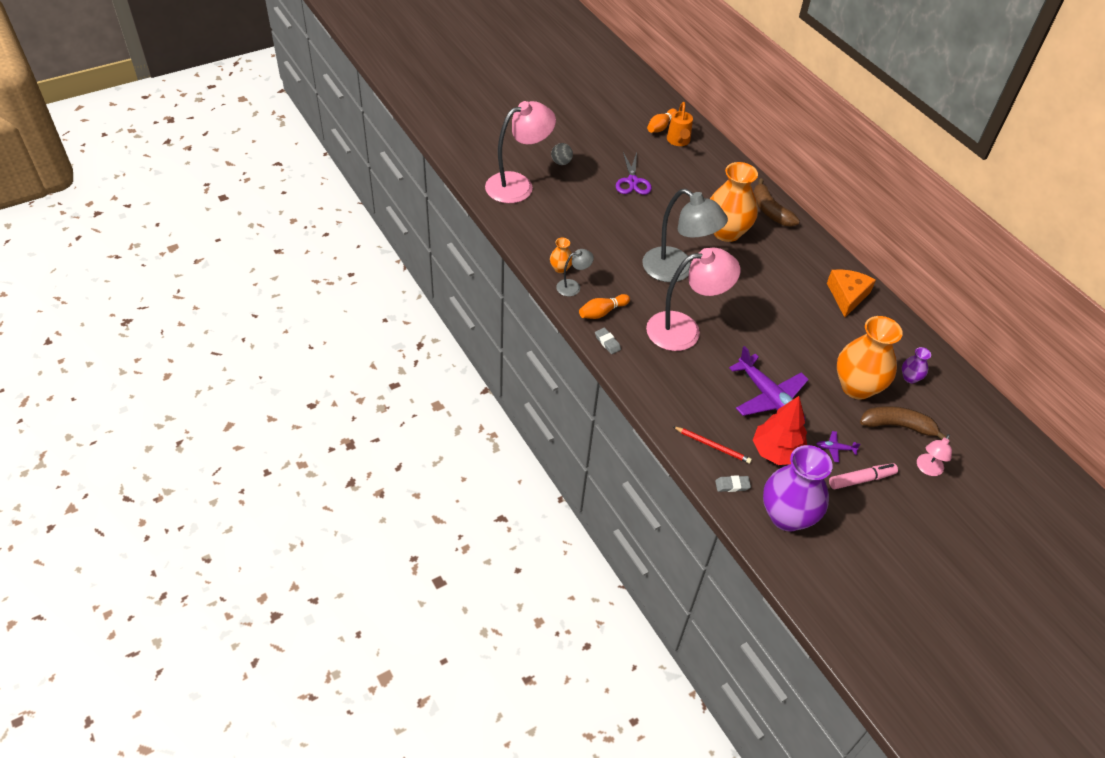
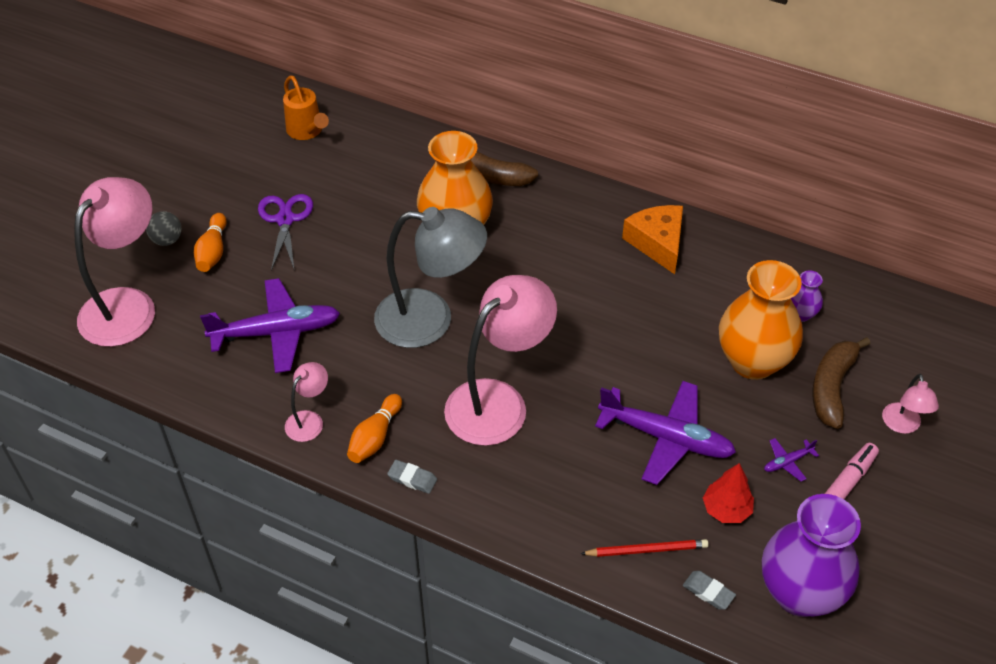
camera: 30 degrees left, 0 degrees up
(560, 268) = (274, 402): orange vase -> none
(573, 286) = (309, 420): grey lamp -> pink lamp
(586, 235) = (276, 332): none -> purple plane
(632, 181) = (285, 219): purple scissors -> purple scissors turned 150 degrees counterclockwise
(661, 127) = (269, 121): orange bowling pin -> orange bowling pin (213, 251)
(732, 485) = (708, 592): grey eraser -> grey eraser turned 75 degrees clockwise
(776, 452) = (726, 509): red tree -> red tree, size x0.63
(897, 426) = (832, 387): brown banana -> brown banana turned 45 degrees counterclockwise

